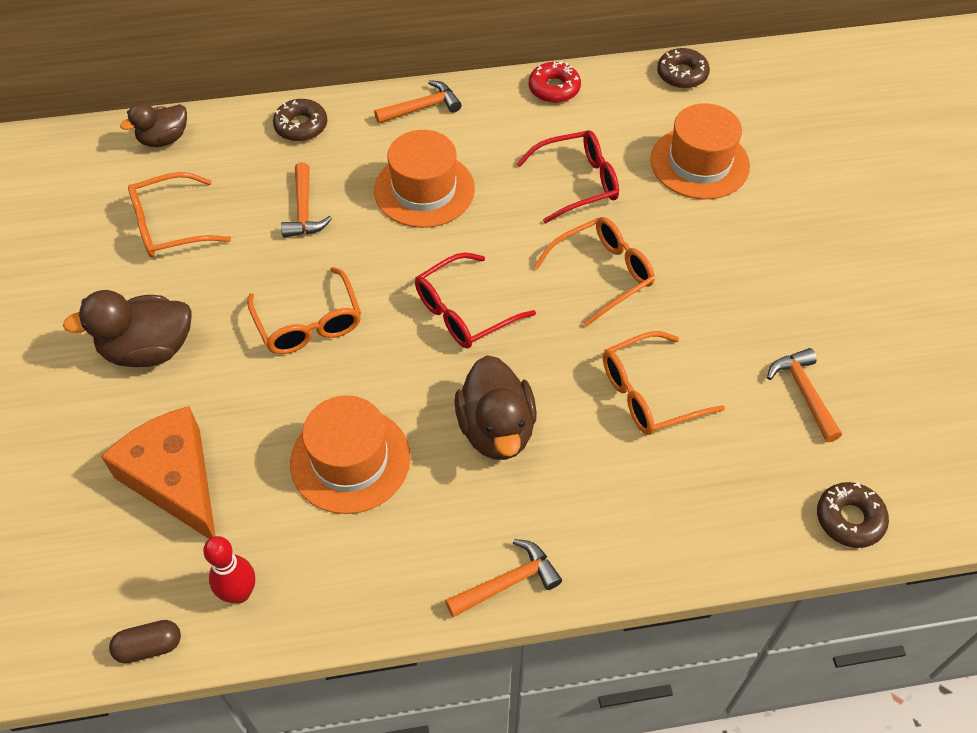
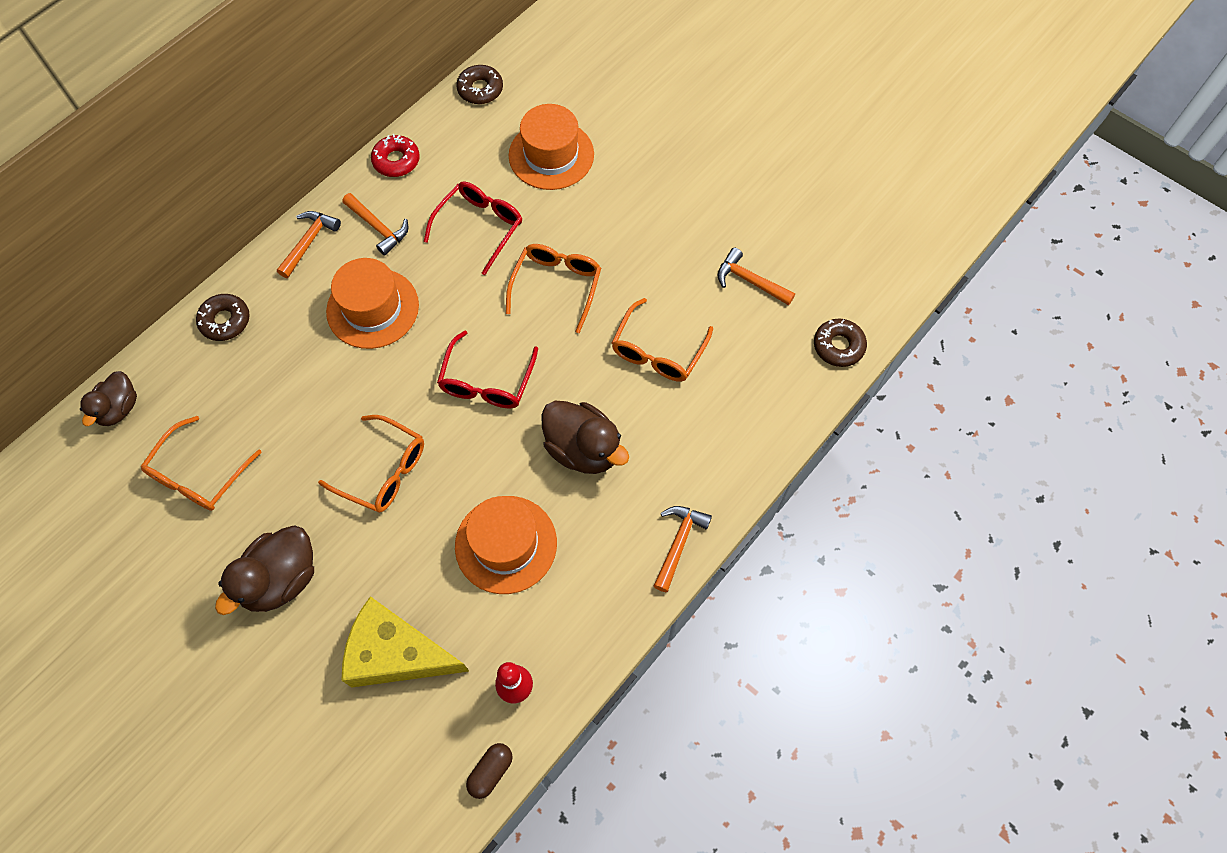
camera: 40 degrees left, 10 degrees up
(175, 479) = (396, 653): orange cheese -> yellow cheese
(304, 210) = (295, 388): orange hammer -> orange hammer (378, 228)

